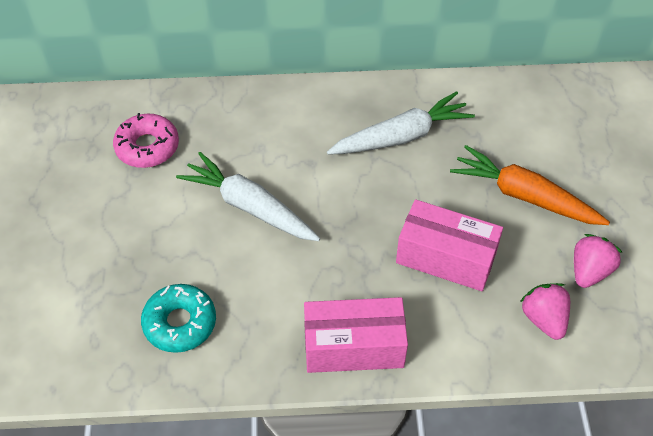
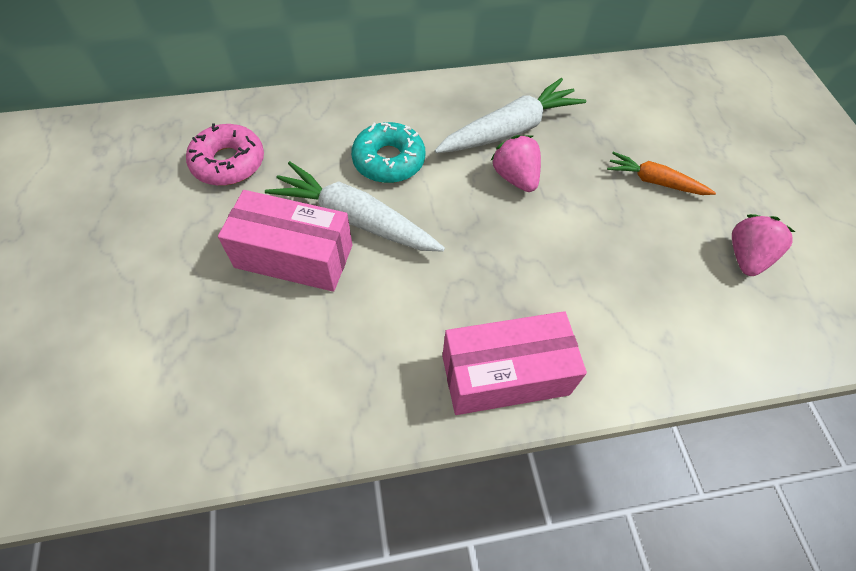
camera: 10 degrees left, 5 degrees up
(180, 323) = (288, 368): turquoise donut -> turquoise donut (389, 160)
(446, 258) = (587, 257): pink box -> pink box (294, 256)
(525, 196) = (655, 181): orange carrot -> orange carrot, size x0.59
(544, 319) = (713, 317): pink strawberry -> pink strawberry (515, 177)

